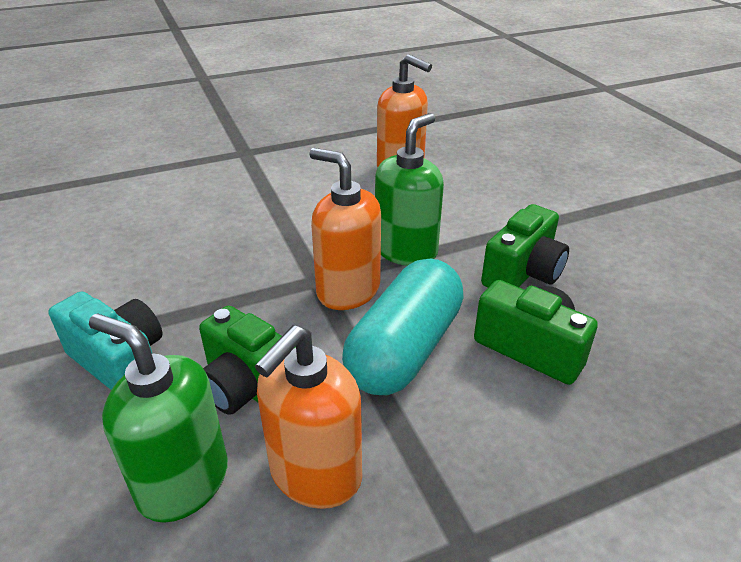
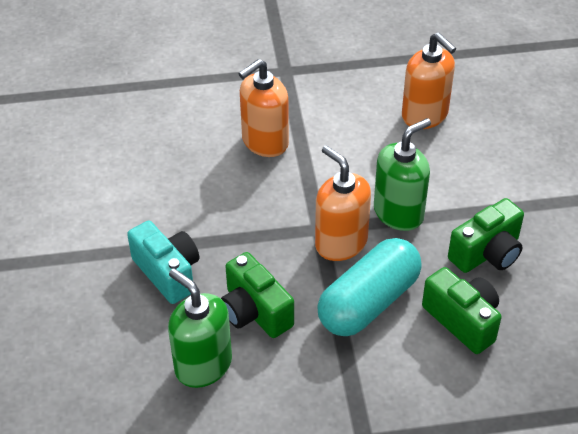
camera: 15 degrees right, 10 degrees up
(315, 474) = (284, 378): orange soap dispenser -> orange soap dispenser (264, 142)

